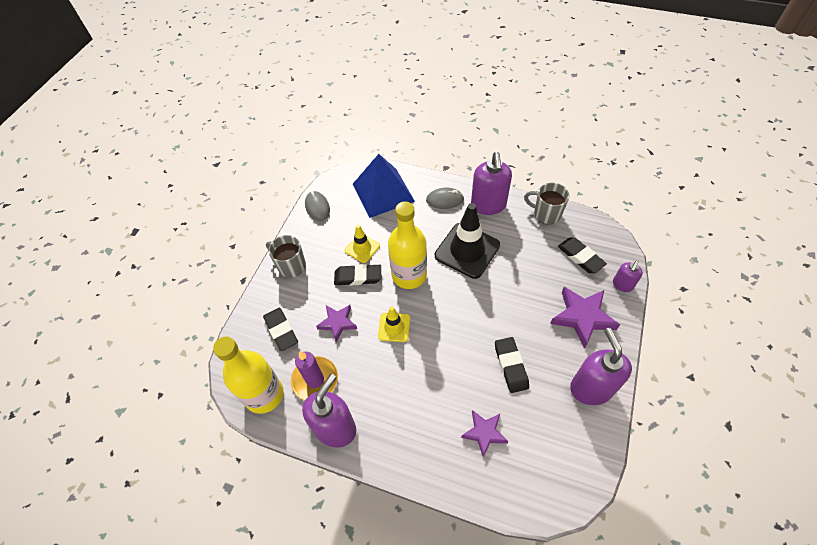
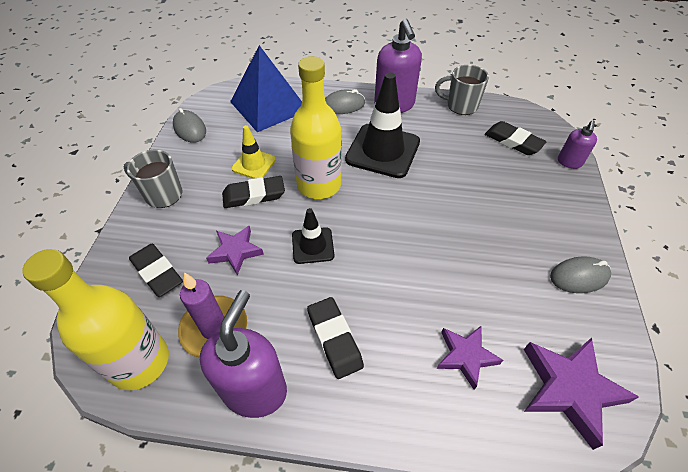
camera: 15 degrees left, 5 degrees down
(394, 327) = (312, 245): yellow traffic cone -> black traffic cone
(511, 366) = (473, 267): black eraser -> black eraser (334, 339)
(582, 317) = (539, 201): purple star -> purple star (570, 389)
(591, 388) = (579, 277): purple soap dispenser -> grey mouse

